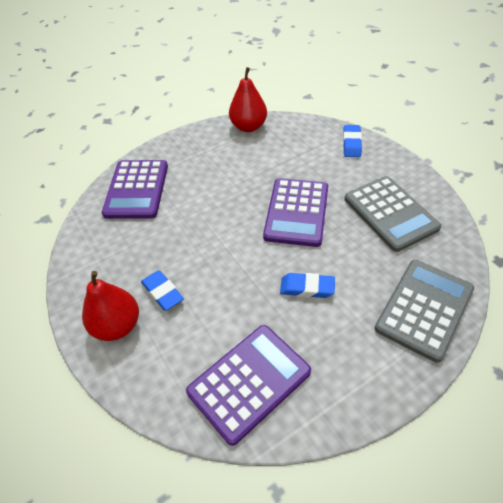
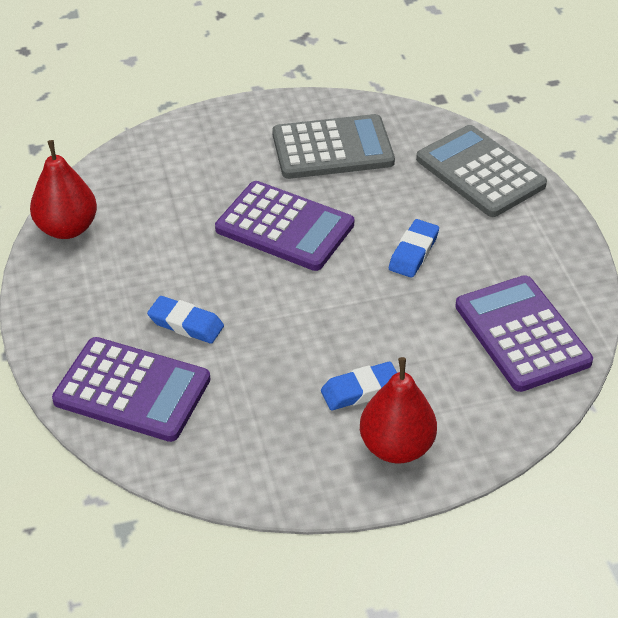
camera: 75 degrees left, 5 degrees down
(351, 144) = (183, 138): blue eraser -> blue eraser (186, 324)

